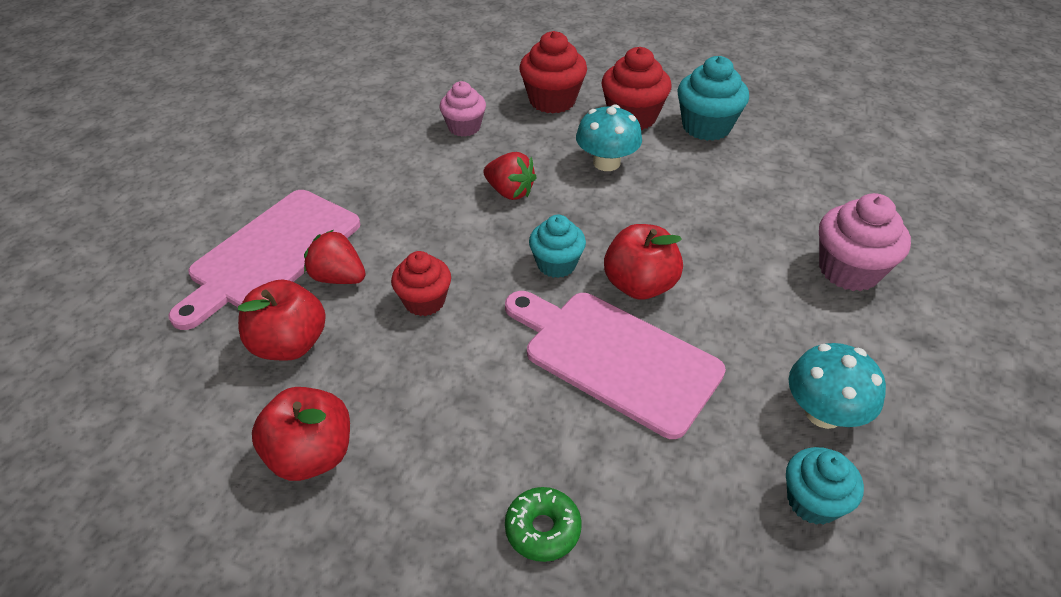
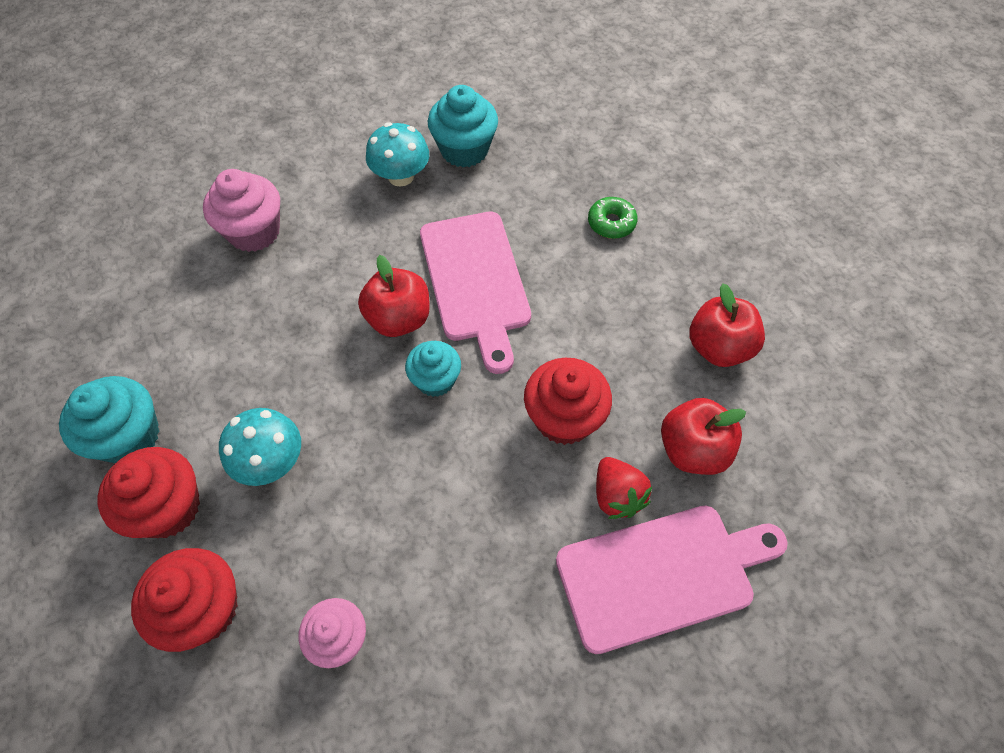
camera: 140 degrees left, 15 degrees up
(424, 301) = (564, 418): red cupcake -> red cupcake, size x1.50
(510, 192) = (392, 491): red strawberry -> none
(813, 501) = (464, 150): turquoise cupcake -> turquoise cupcake, size x1.50

